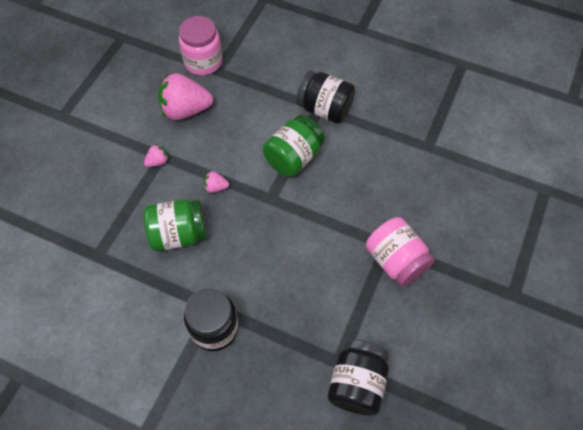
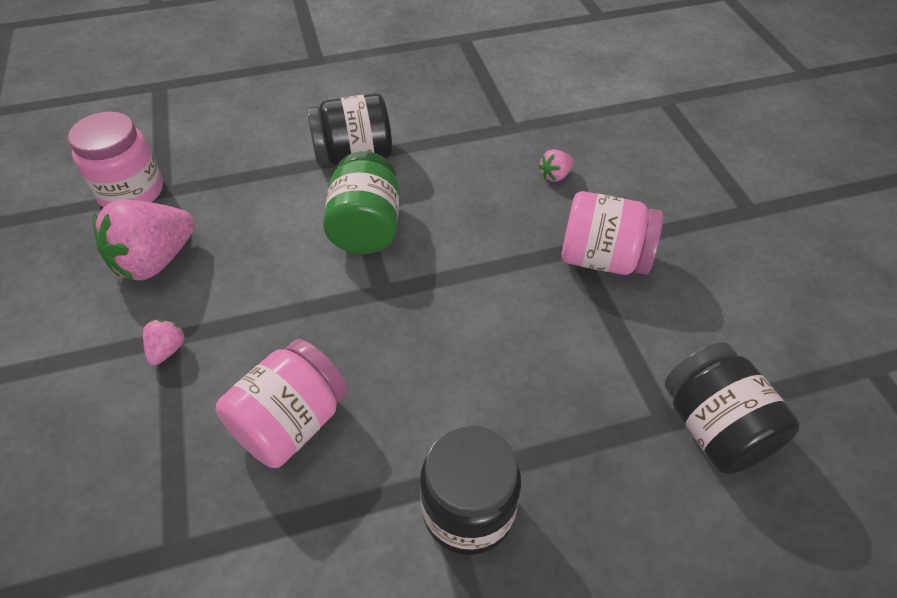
camera: 40 degrees left, 10 degrees down
(179, 234) = (291, 423): green jar -> pink jar
(216, 187) = (291, 326): pink strawberry -> pink strawberry (555, 175)

